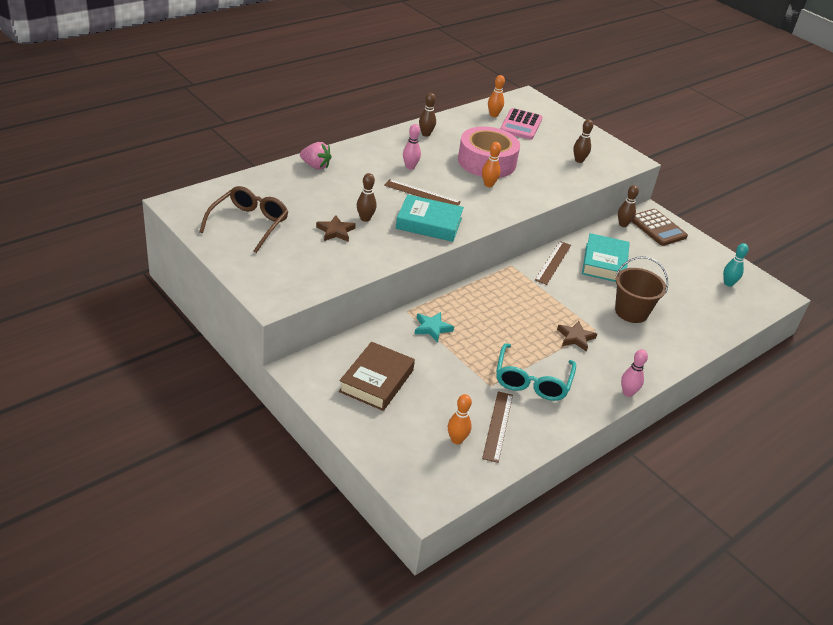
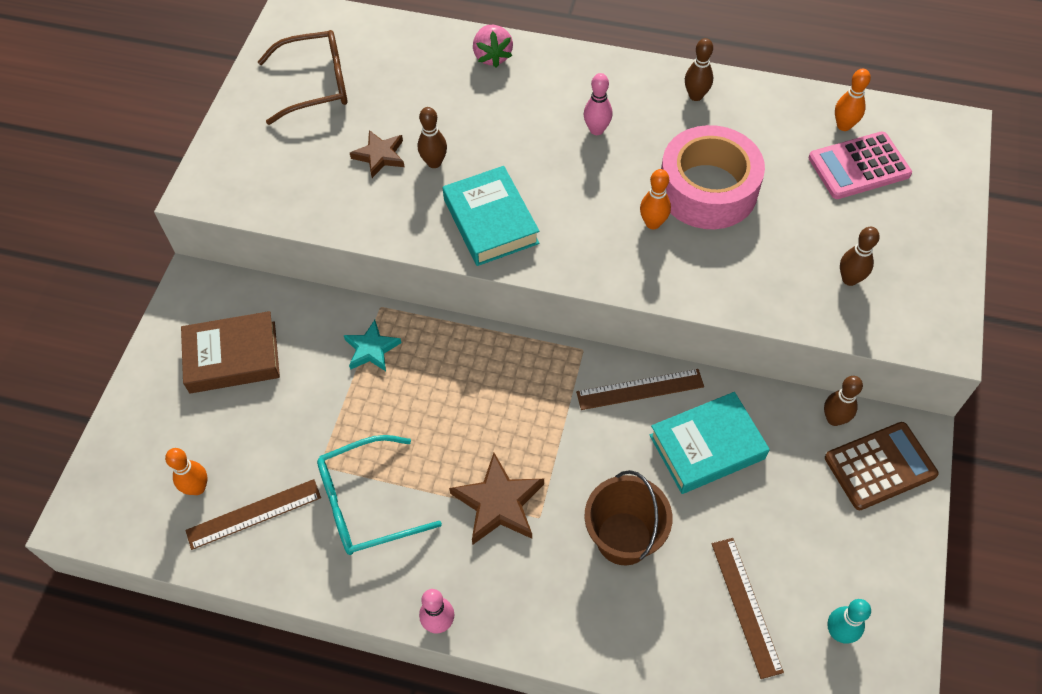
camera: 60 degrees right, 20 degrees up
(422, 194) = (549, 176): brown ruler -> brown ruler (746, 606)
(575, 337) = (498, 503): brown star -> brown star, size x1.52
(657, 228) = (880, 466): brown calculator -> brown calculator turned 135 degrees counterclockwise

